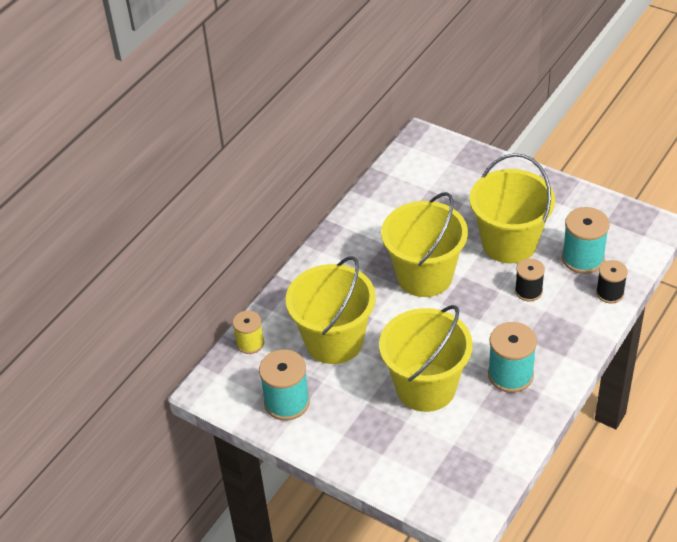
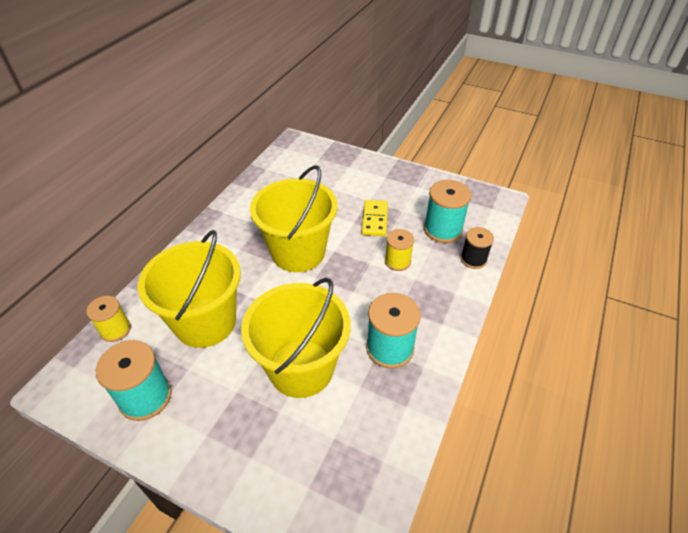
camera: 10 degrees left, 0 degrees up
(509, 243) = (375, 219): yellow bucket -> yellow domino
(528, 291) = (397, 261): black spool -> yellow spool

